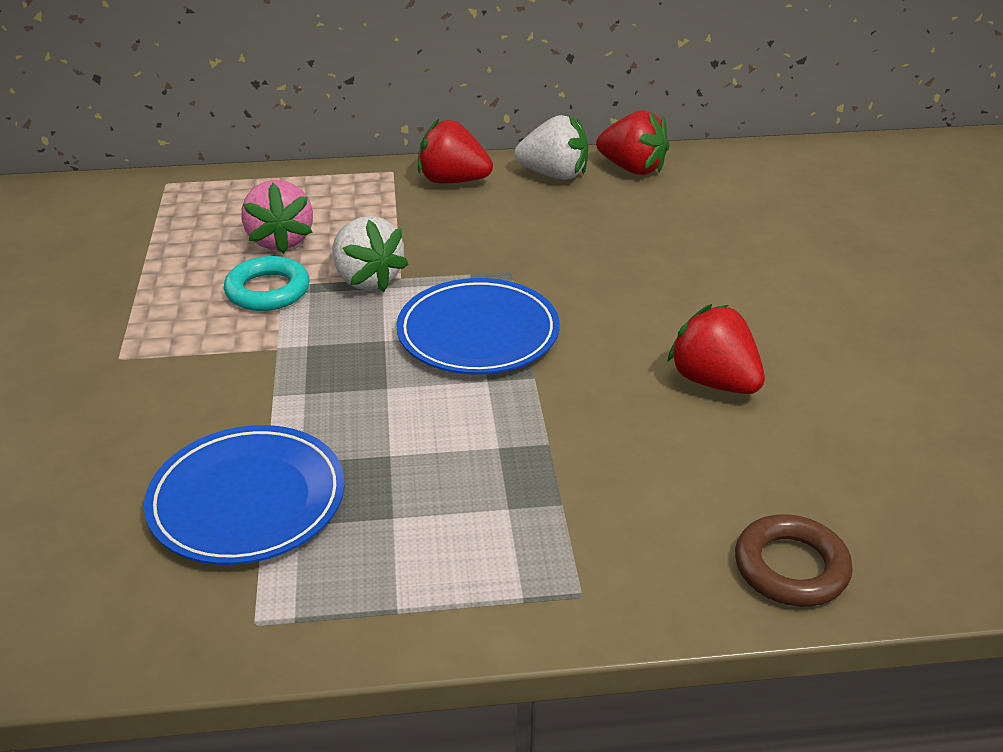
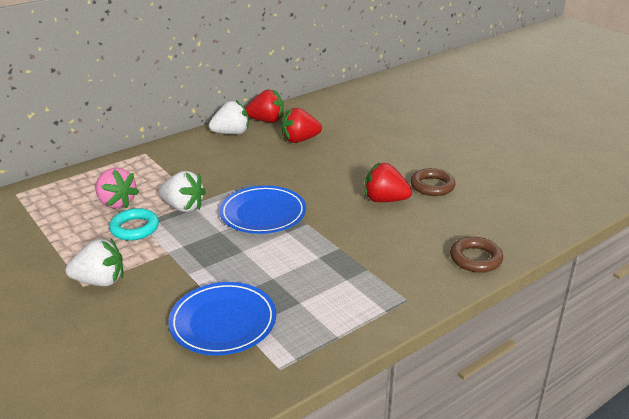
camera: 30 degrees left, 5 degrees down
(146, 359) = (100, 281): none -> white strawberry
(453, 181) = (182, 149): red strawberry -> red strawberry (300, 140)
(832, 385) = (432, 186): none -> brown ring

